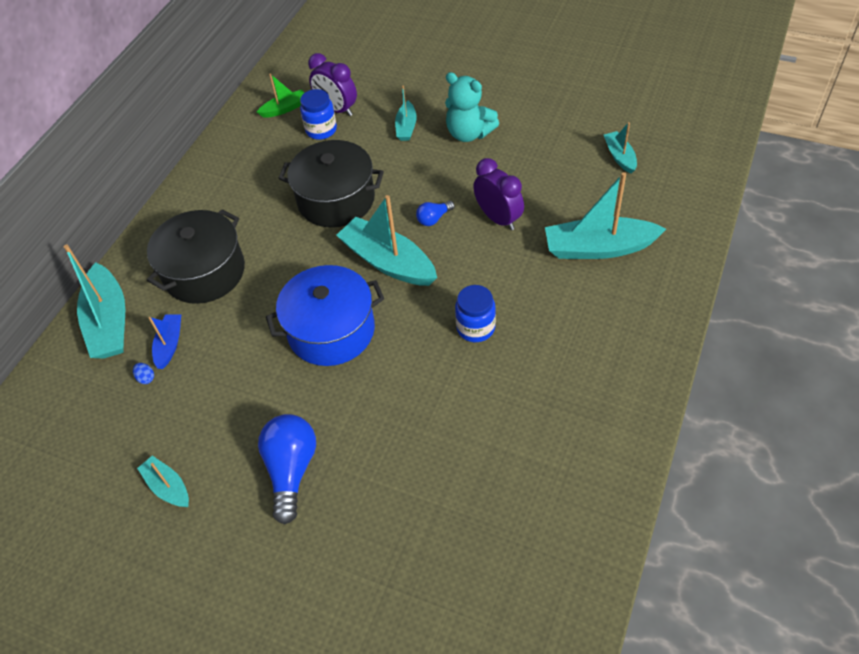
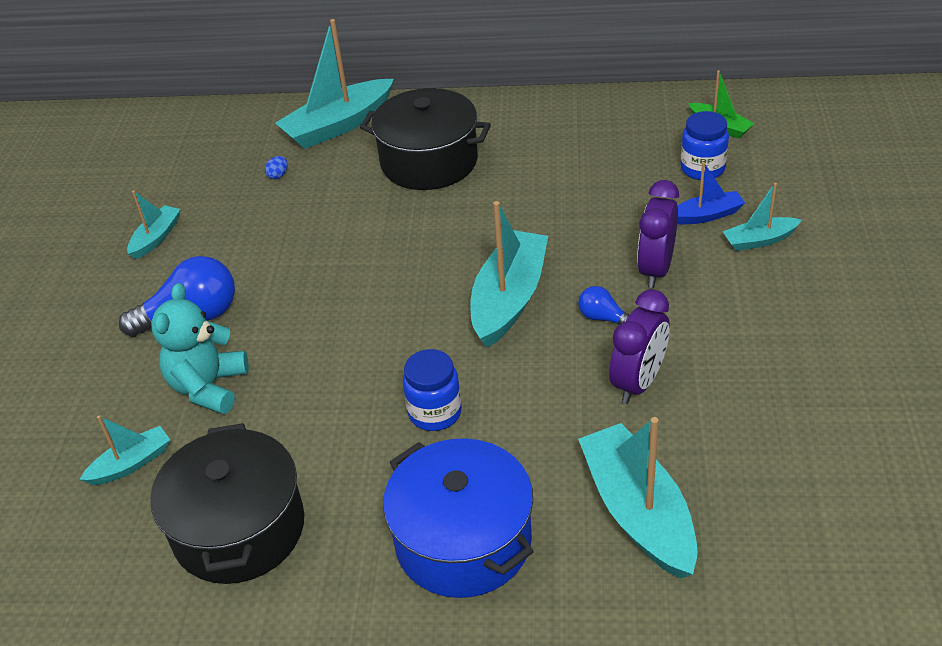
camera: 70 degrees right, 10 degrees down
(169, 344) = (324, 174): blue boat -> blue boat (706, 215)
(331, 330) = (384, 285): blue pot -> blue pot (463, 541)
(336, 200) = (589, 221): black pot -> black pot (239, 529)
(337, 109) = (750, 169): purple clock -> purple clock (656, 269)
(469, 133) = (789, 305): turquoise teddy bear -> turquoise teddy bear (208, 387)
(619, 157) = (854, 494): turquoise boat -> turquoise boat (131, 463)

